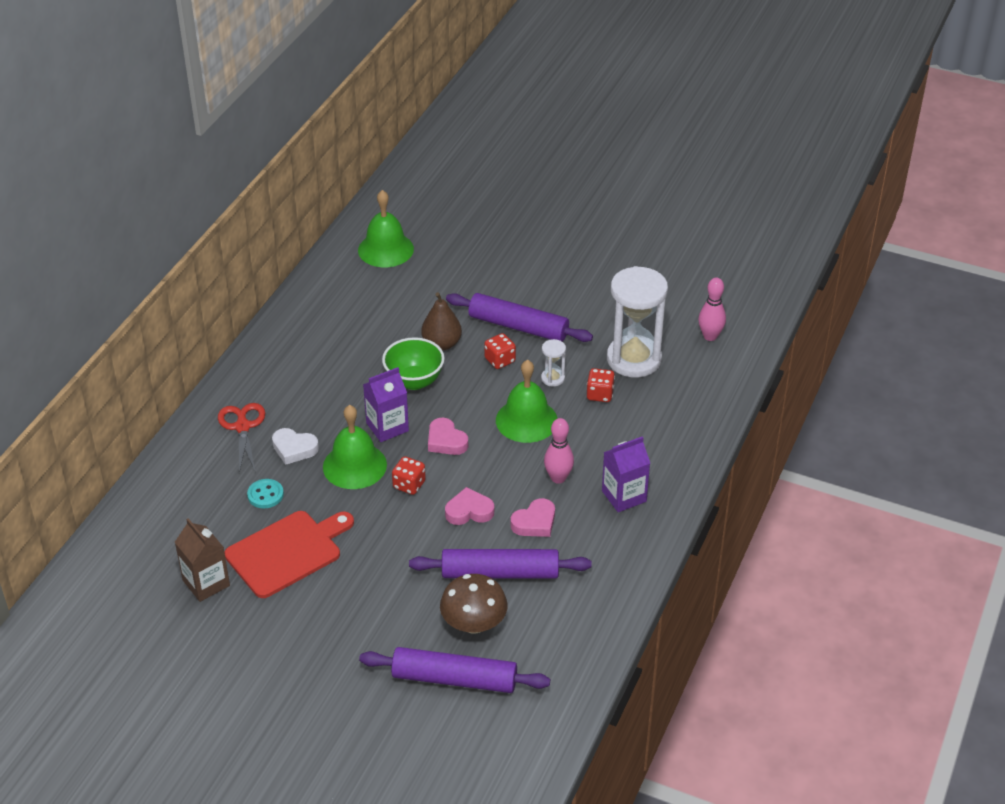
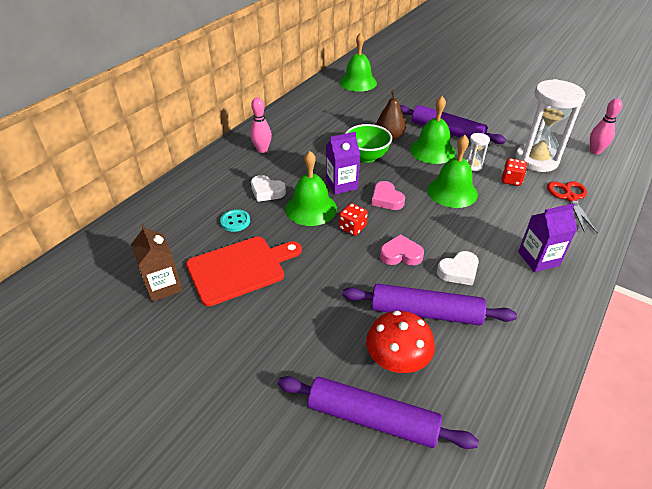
camera: 10 degrees right, 0 degrees up
(242, 427) = (233, 173): red scissors -> red scissors (570, 198)
(474, 623) = (397, 359): brown mushroom -> red mushroom
(500, 360) = (432, 150): red dice -> green bell
(535, 522) = (458, 271): pink heart -> white heart
(558, 478) = (479, 237): pink bowling pin -> pink bowling pin (262, 150)

